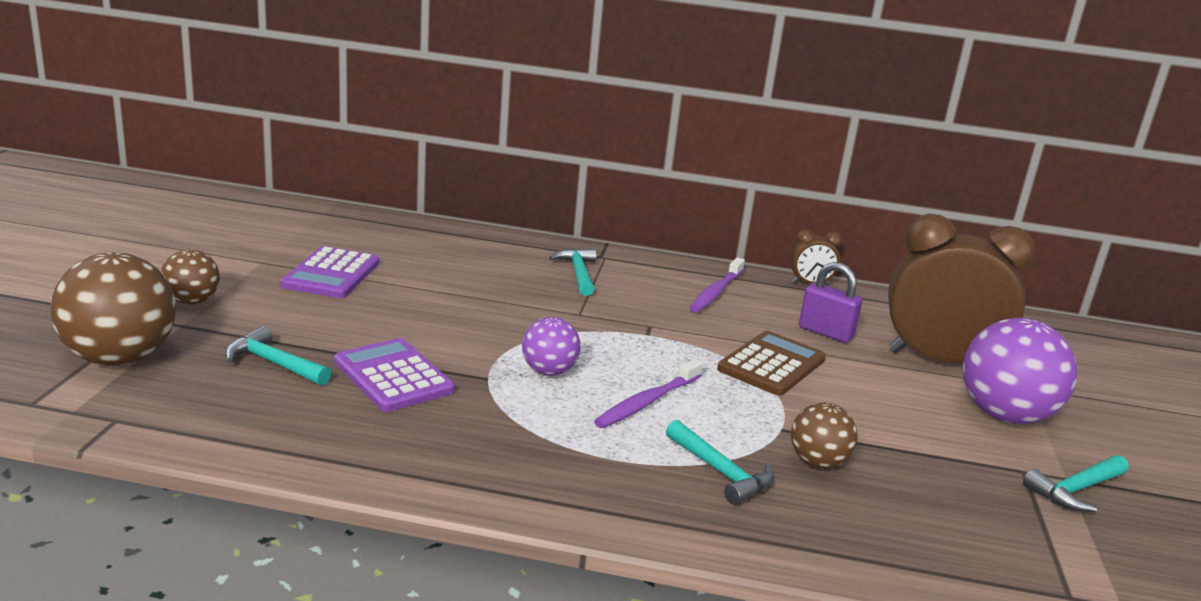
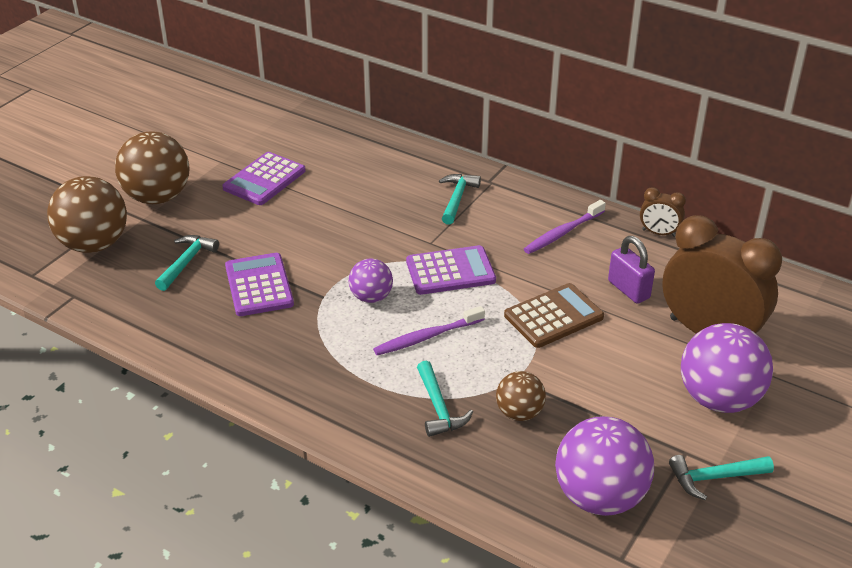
camera: 25 degrees right, 15 degrees up
(192, 301) = (157, 197): brown ball -> brown ball, size x1.80
(274, 363) = (186, 262): turquoise hammer -> turquoise hammer turned 60 degrees clockwise
(623, 337) = (450, 271): none -> purple calculator
(983, 533) = (599, 497): none -> purple ball

